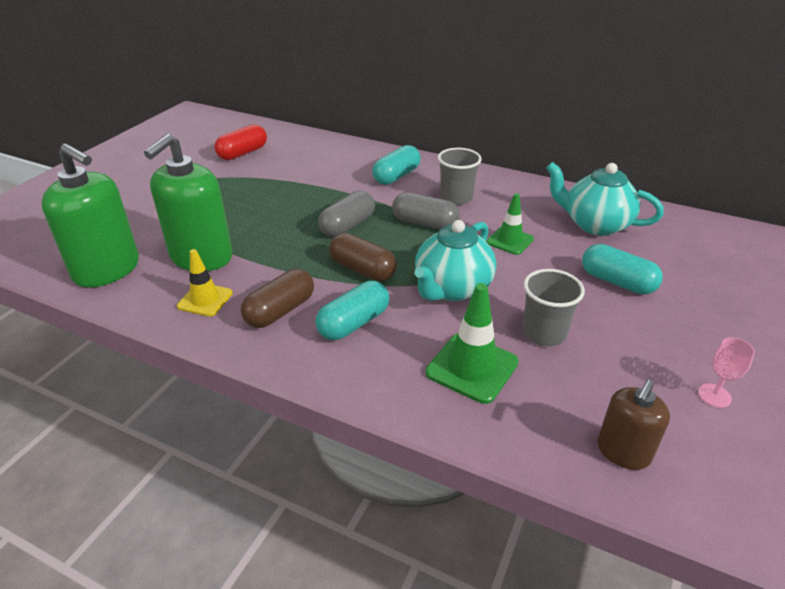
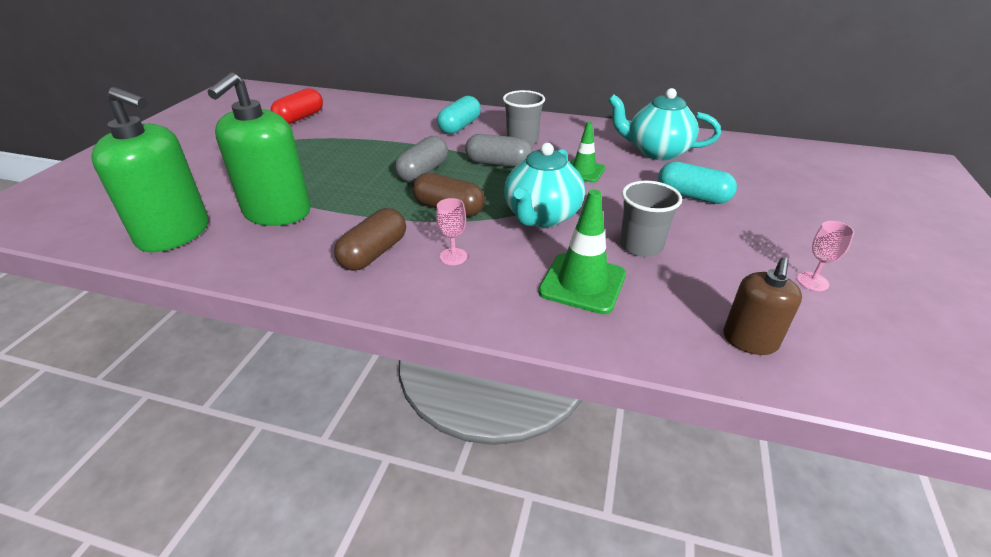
camera: 10 degrees left, 0 degrees up
(205, 300) = (290, 251): yellow traffic cone -> none
(354, 323) = (453, 256): turquoise capsule -> pink goblet

